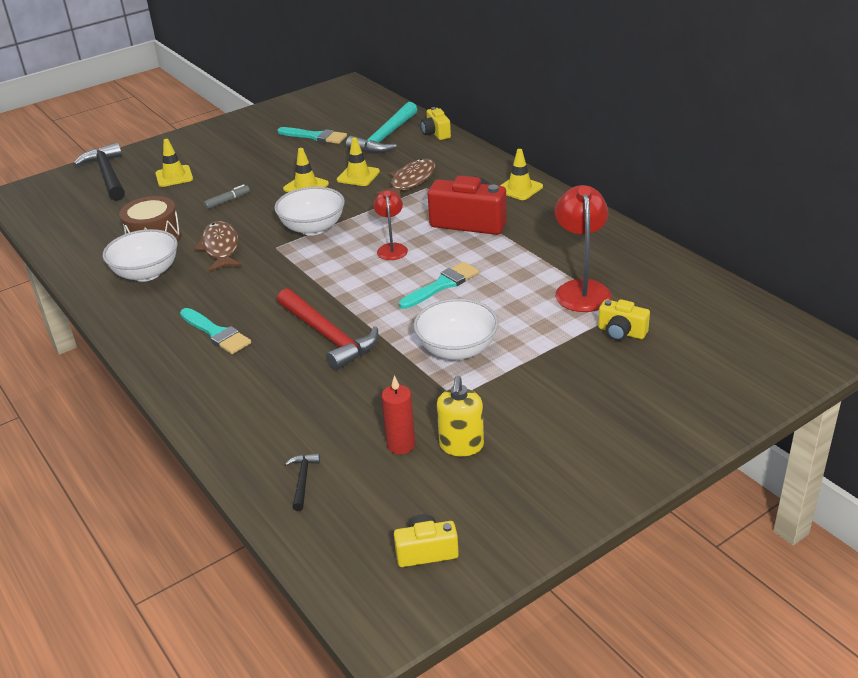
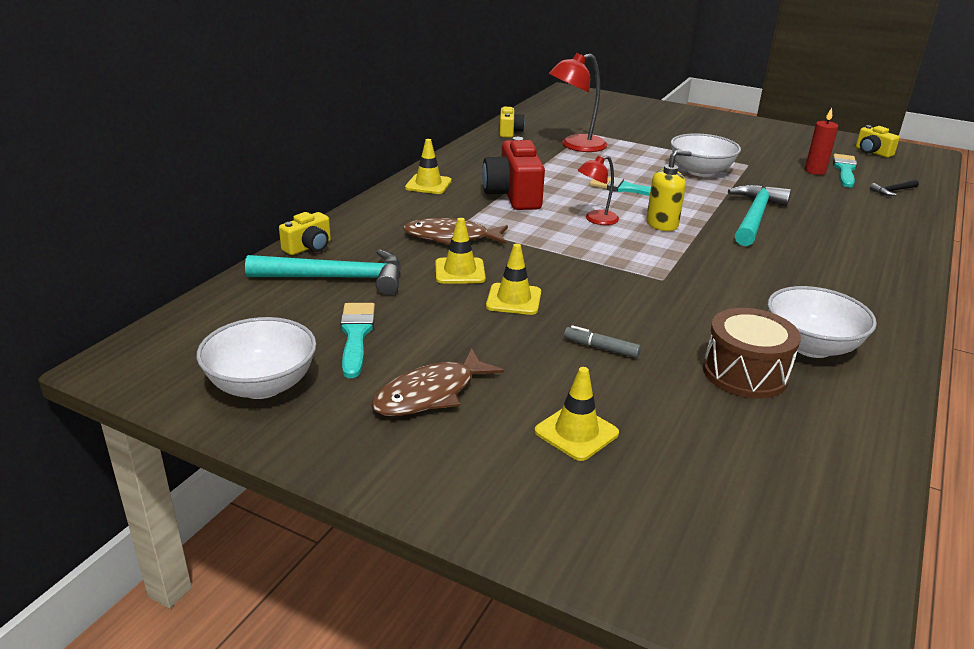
camera: 120 degrees left, 5 degrees down
(108, 175) = (637, 528): black hammer -> none
(216, 333) = (827, 266): turquoise brush -> turquoise brush (845, 170)
(220, 248) = (704, 313): brown fish -> brown fish (430, 394)
(313, 228) = (602, 268): white bowl -> white bowl (262, 385)
(328, 336) = (755, 217): red hammer -> turquoise hammer
(461, 445) = (786, 156): yellow soap dispenser -> yellow soap dispenser (662, 224)
(621, 332) = (613, 131): yellow camera -> yellow camera (509, 132)

